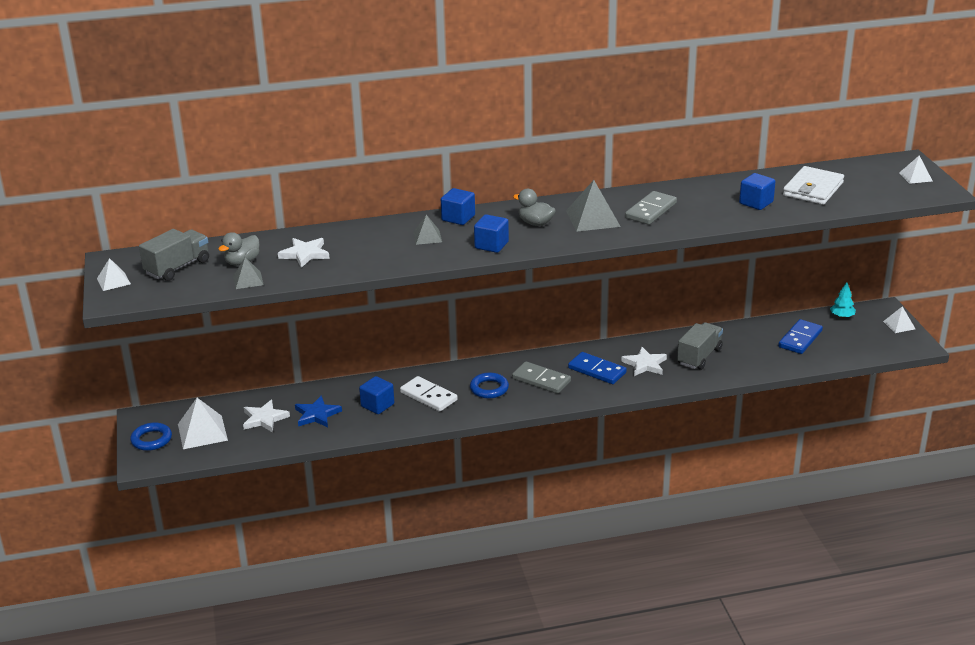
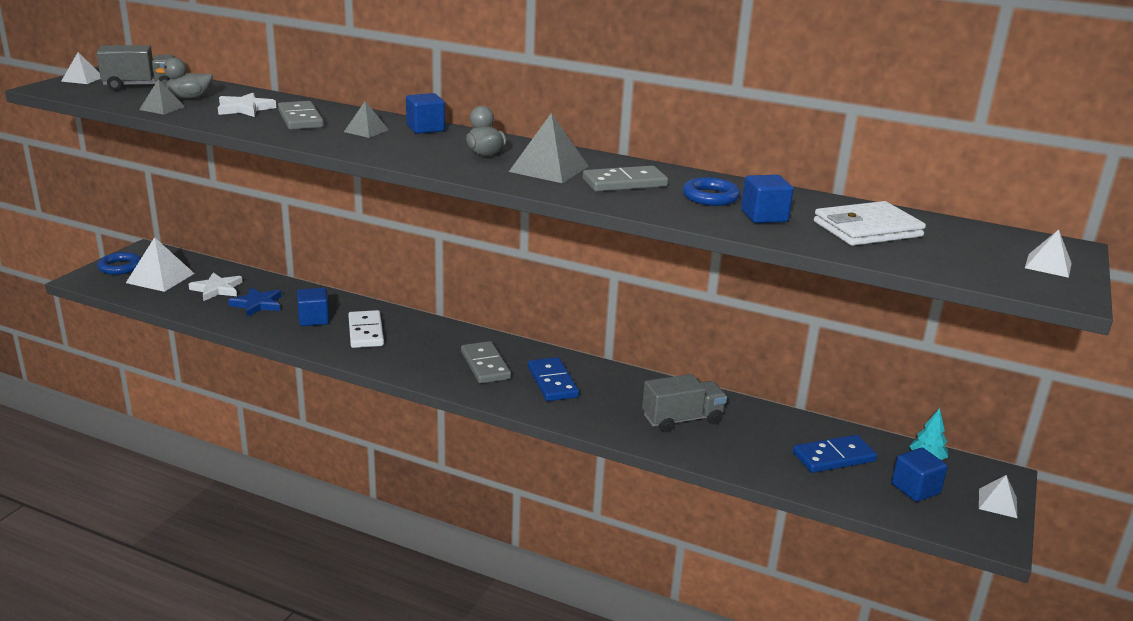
camera: 35 degrees right, 5 degrees down
(363, 246) = (300, 119): none -> grey domino
(489, 388) = (426, 350): blue ring -> blue ring (710, 197)
(491, 245) = (404, 154): blue cube -> blue cube (915, 489)
(645, 364) = (610, 399): white star -> none

